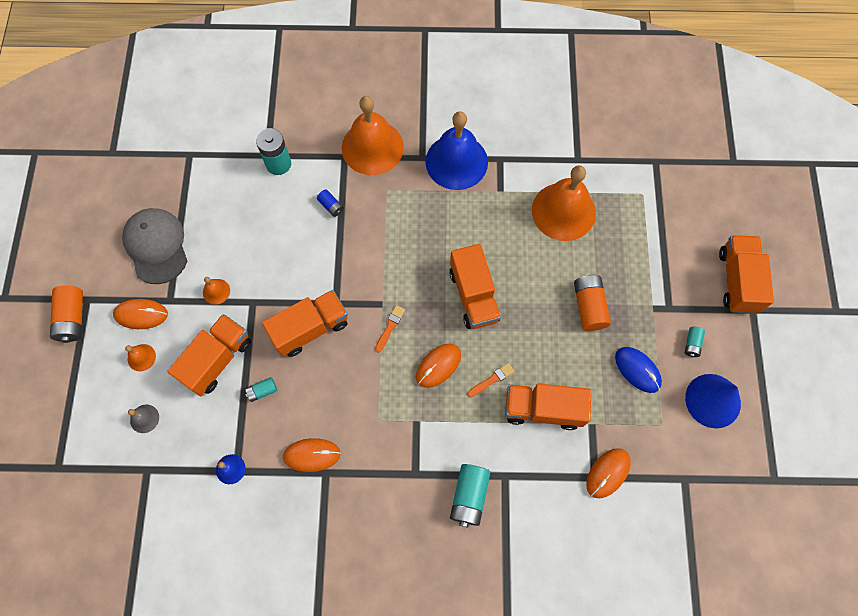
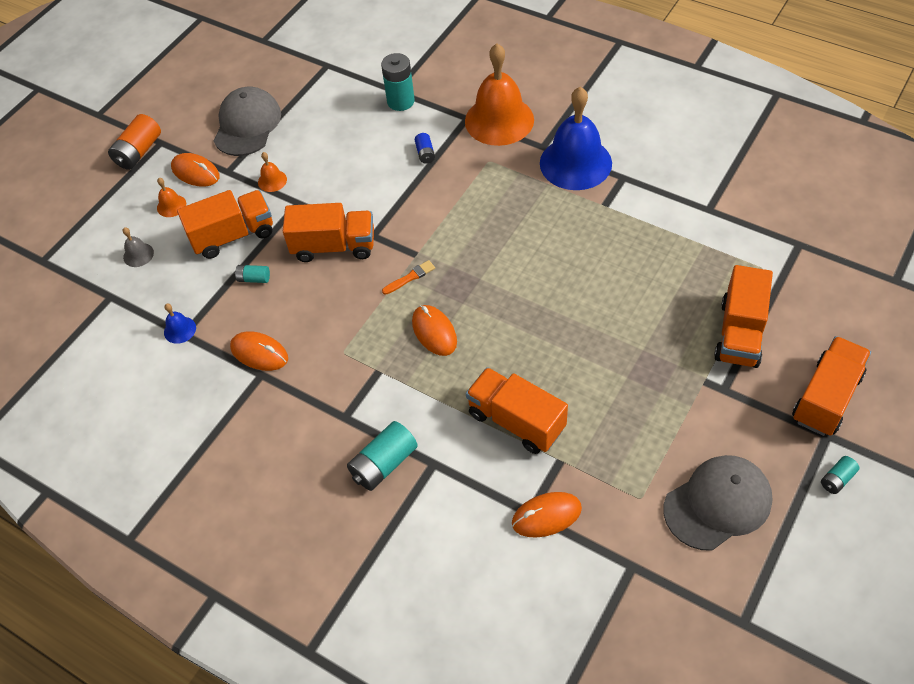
camera: 35 degrees right, 15 degrees down
(438, 366) = (434, 332): orange mouse -> orange mouse turned 75 degrees clockwise
(473, 295) = (513, 286): orange truck -> orange truck (739, 333)
(492, 380) = (480, 369): orange brush -> none
(563, 211) = (661, 249): orange bell -> none
(589, 306) = (631, 348): orange battery -> none
(637, 370) = (647, 432): blue mouse -> none
(692, 344) = (729, 436): turquoise battery -> turquoise battery (837, 479)
(713, 400) = (718, 503): blue cone -> grey cap

